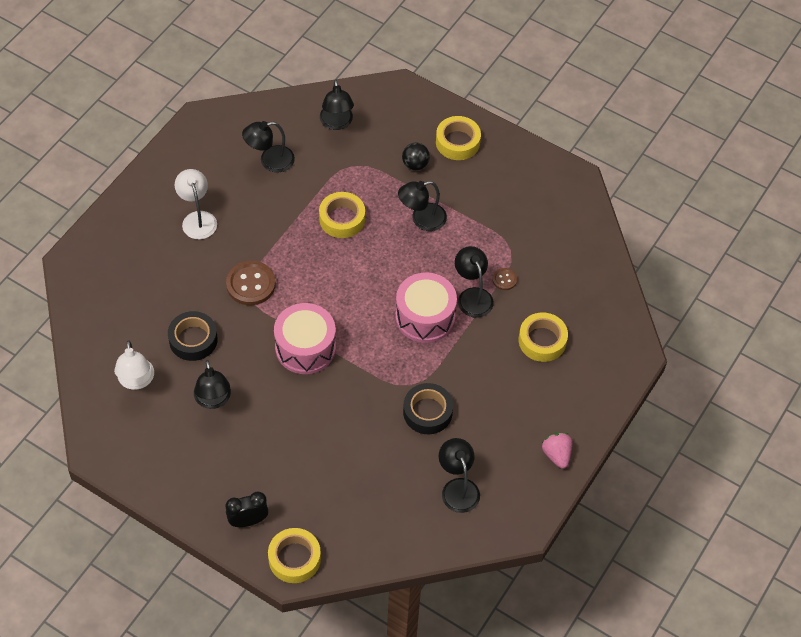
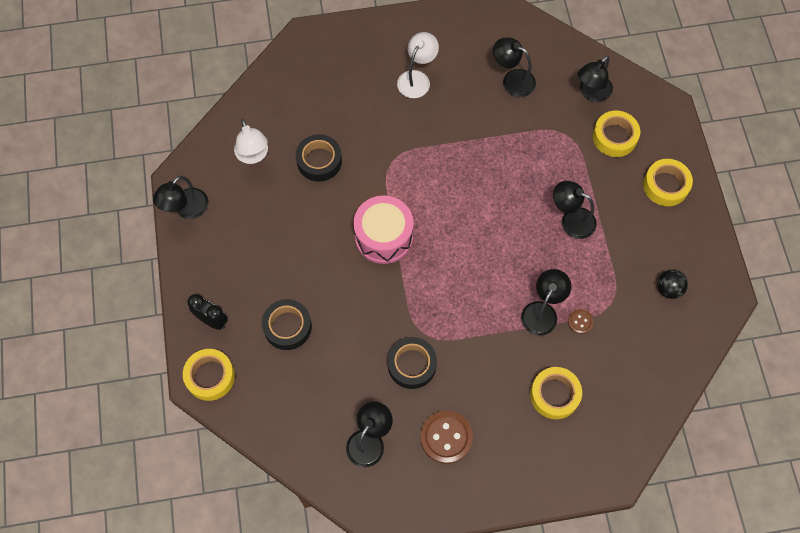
camera: 50 degrees right, 10 degrees up
(136, 381) = (253, 155): white lamp -> white lamp turned 60 degrees counterclockwise
(213, 400) = (284, 215): black lamp -> black lamp (186, 209)
(251, 284) = (399, 157): brown button -> brown button (446, 437)
(310, 472) = (287, 327): none -> black tape
(342, 219) = (514, 167): yellow tape -> yellow tape (614, 137)
(415, 164) = (614, 174): black ball -> black ball (668, 289)
(425, 317) = (490, 294): pink drum -> none
(556, 454) = (465, 490): pink strawberry -> none

